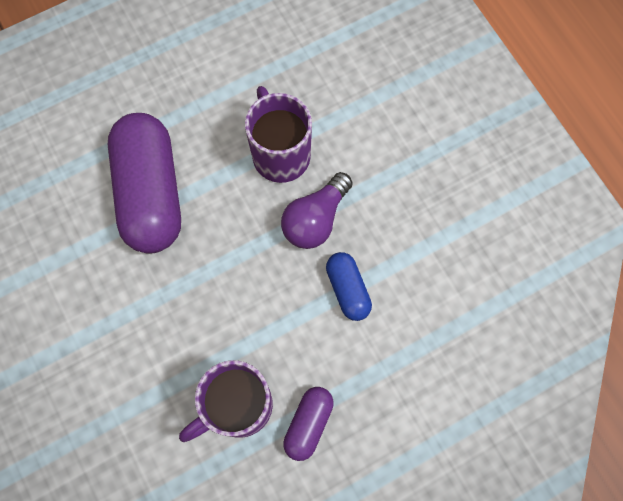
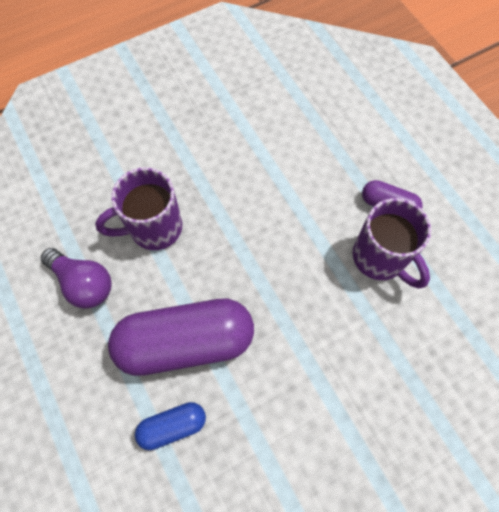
camera: 90 degrees left, 5 degrees down
(315, 219) = (216, 200): purple light bulb -> purple light bulb (83, 283)
(347, 289) = (278, 176): blue capsule -> blue capsule (172, 426)

